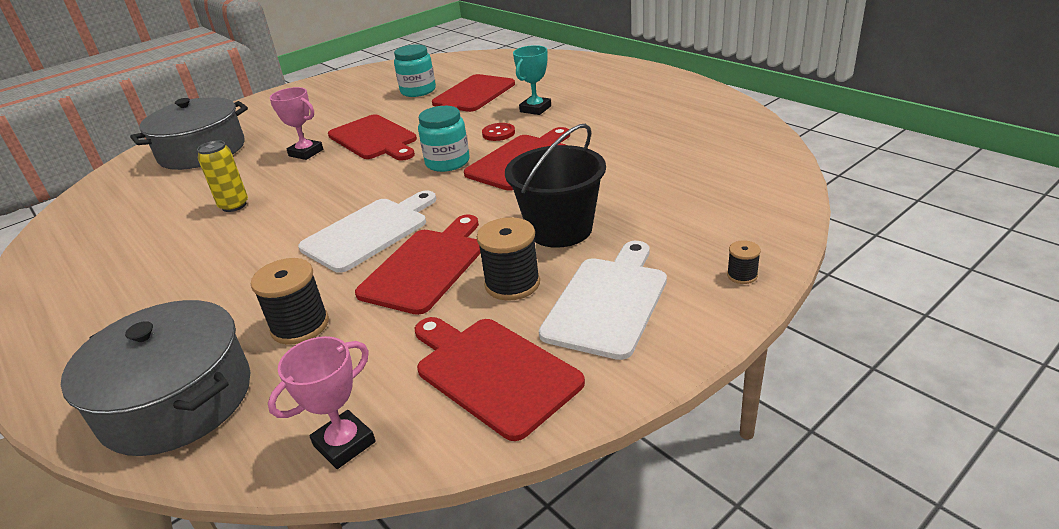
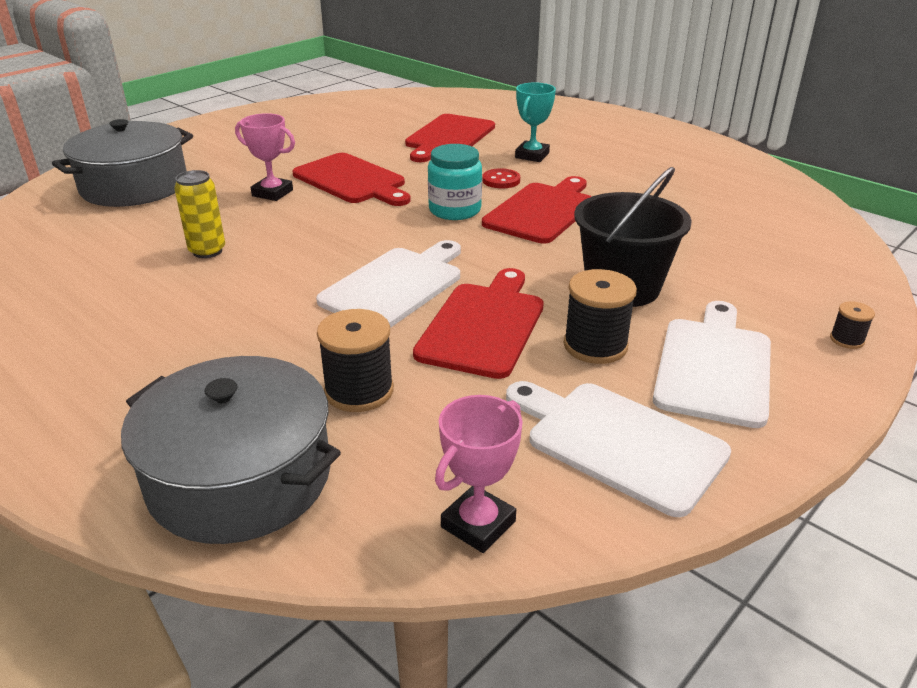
camera: 10 degrees left, 0 degrees up
(418, 91) = (381, 129): turquoise jar -> none
(493, 372) = (618, 442): red cutting board -> white cutting board

